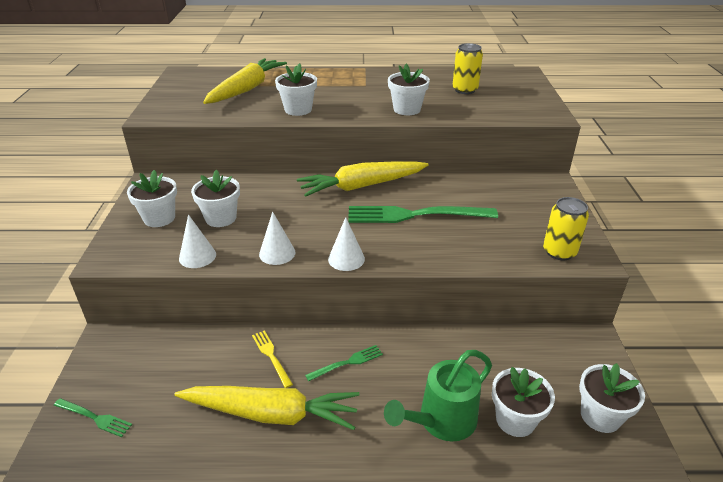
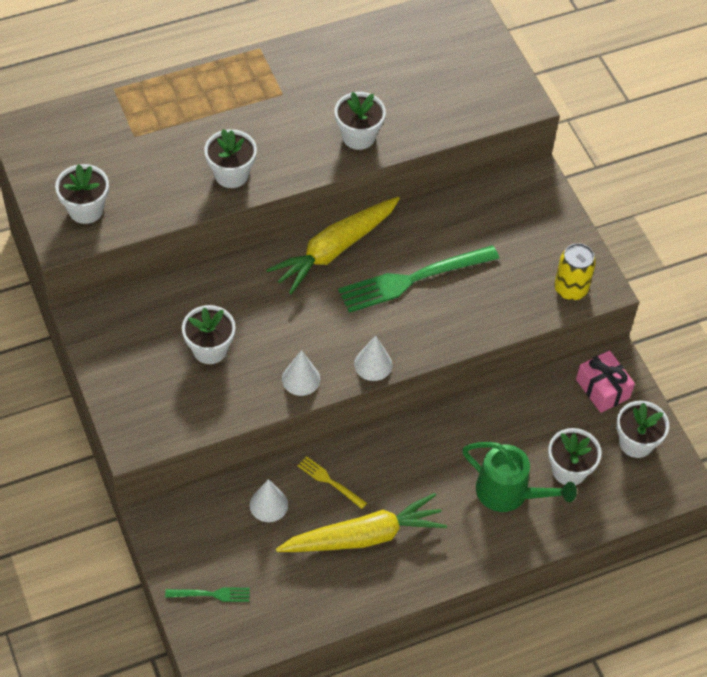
camera: 25 degrees left, 20 degrees up
(159, 218) = (142, 371): white flower pot -> white flower pot (86, 209)
(197, 256) = (223, 409): white cone -> white cone (268, 504)
(246, 89) = (138, 147): yellow carrot -> none
(347, 362) = (404, 464): green fork -> none
(441, 421) = (509, 493): green watering can -> green watering can turned 90 degrees counterclockwise
(465, 90) = (408, 71): yellow can -> none
(574, 357) = (602, 389): none -> pink gift

